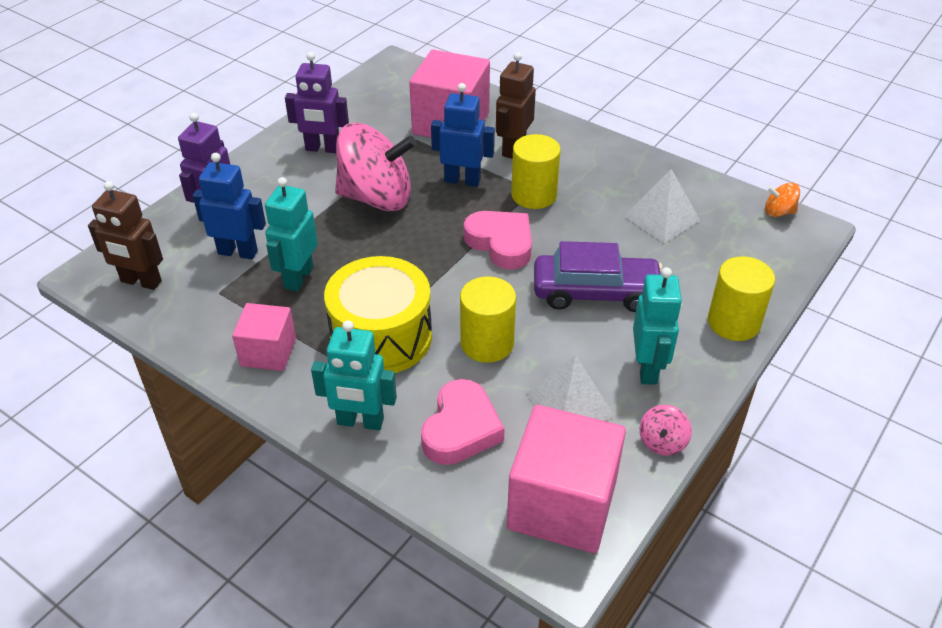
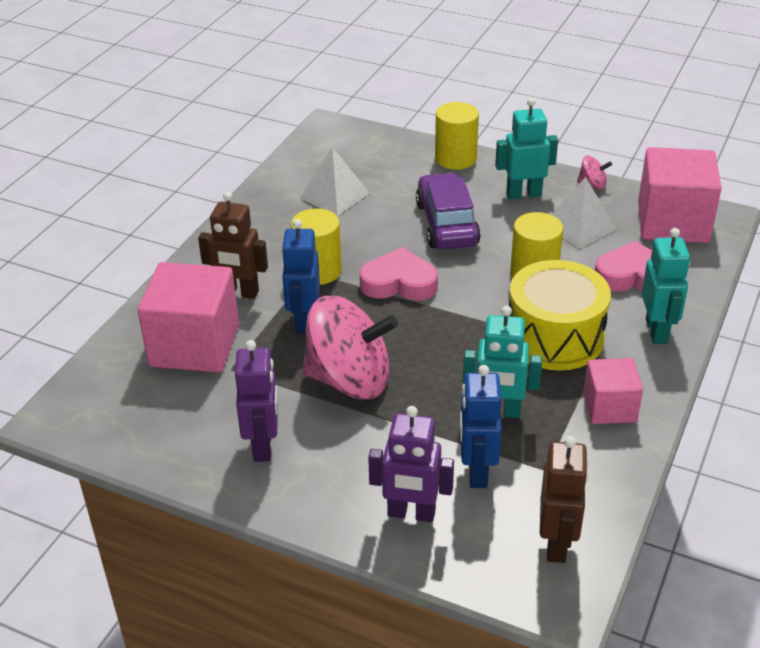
camera: 100 degrees left, 5 degrees down
(376, 197) = (349, 380): pink spinning top -> pink spinning top turned 105 degrees clockwise
(501, 243) = (399, 283): pink heart -> pink heart turned 60 degrees clockwise
(778, 212) = (310, 139): orange spinning top -> none

